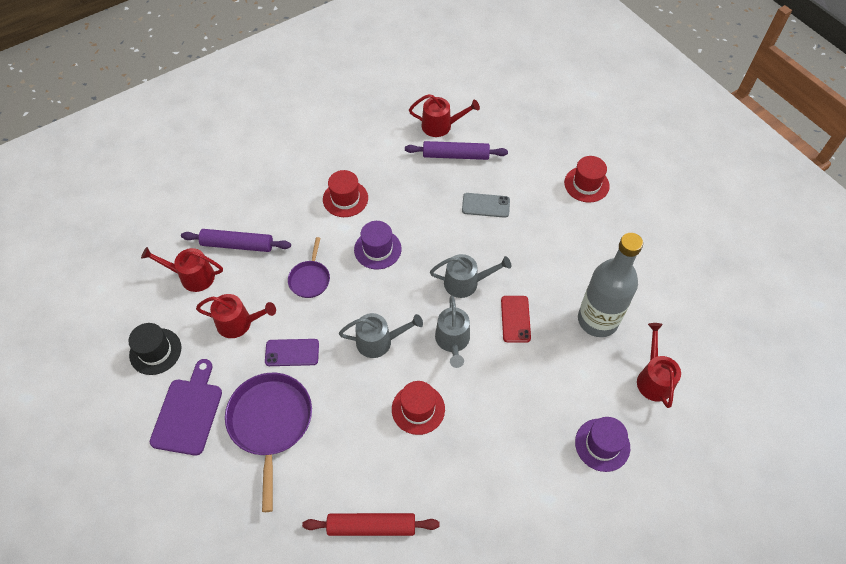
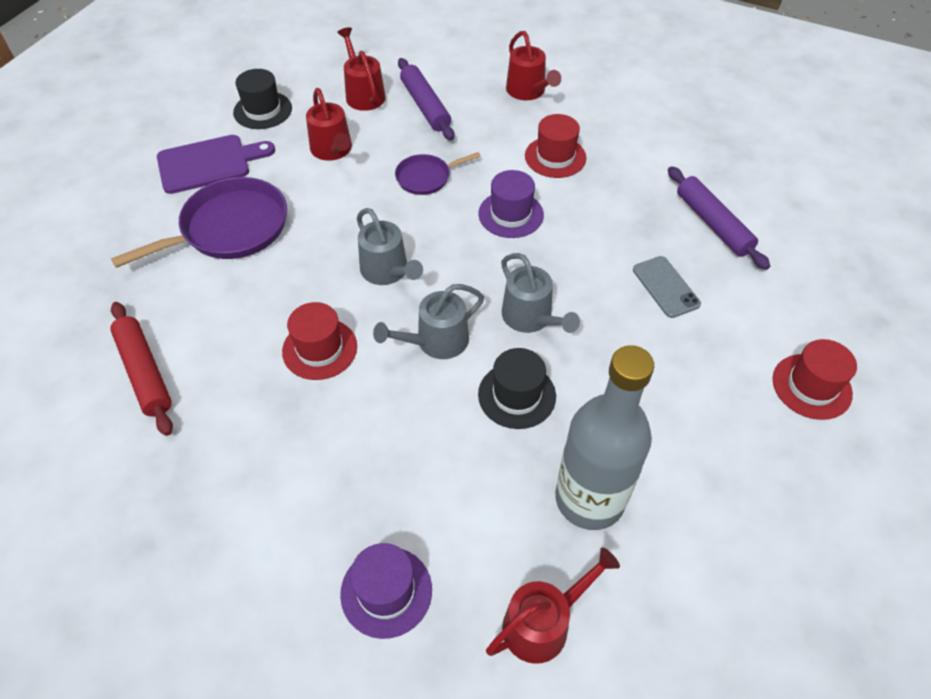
camera: 60 degrees right, 5 degrees down
(292, 352) = (324, 206): purple phone -> none
(440, 126) = (742, 190): red watering can -> red watering can (528, 91)
(515, 319) = (517, 395): red phone -> black hat

